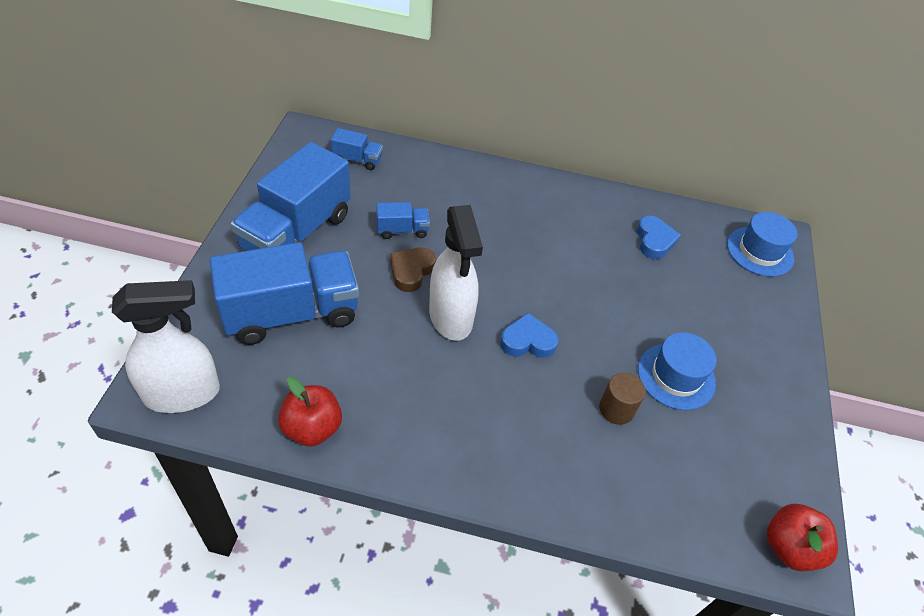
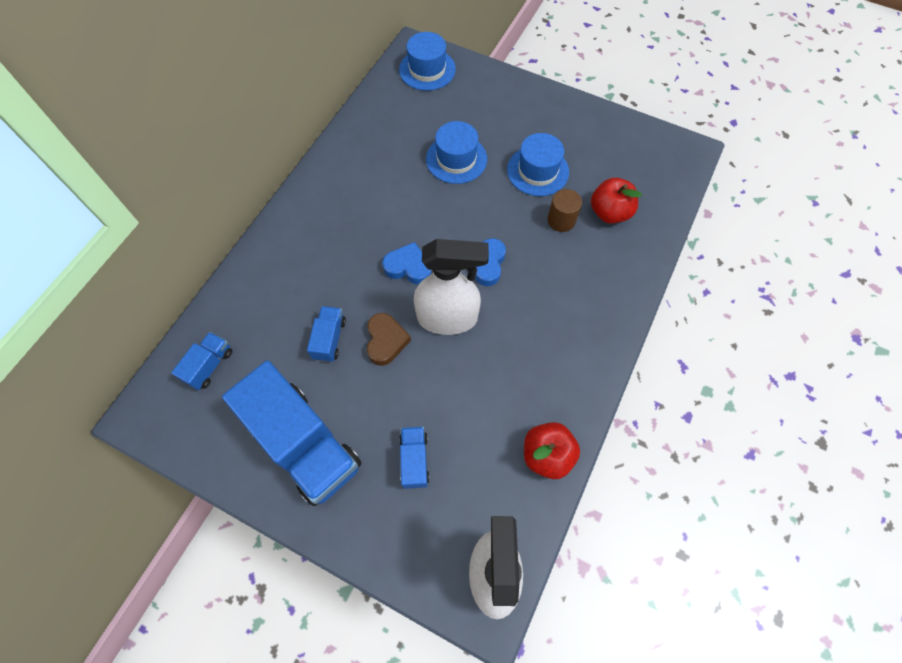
camera: 70 degrees left, 15 degrees up
(291, 313) = (414, 460): blue truck -> blue truck, size x0.44
(411, 271) = (386, 341): brown heart -> brown heart turned 135 degrees counterclockwise
(652, 295) = (456, 159): none -> blue hat
(654, 241) = (397, 137): blue heart -> blue heart (408, 267)
(789, 547) = (678, 156): red apple -> red apple (609, 212)

